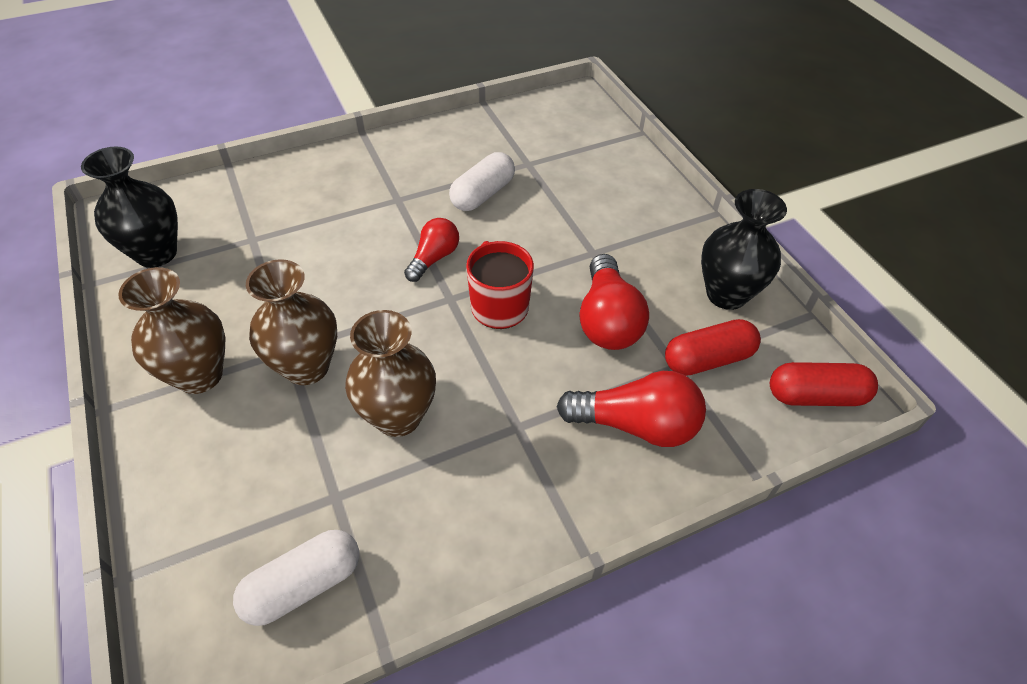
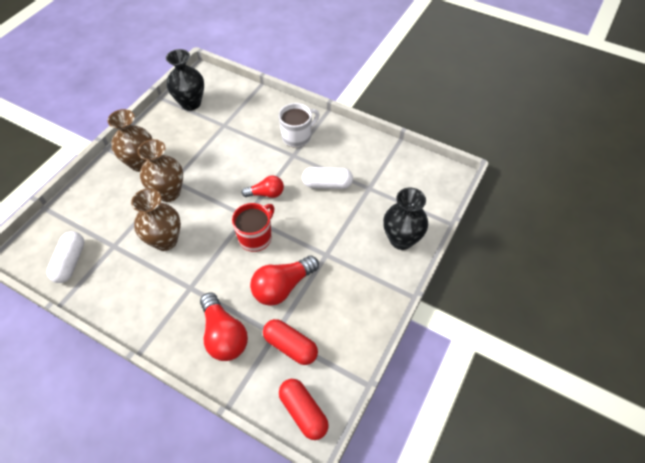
camera: 55 degrees right, 5 degrees up
(303, 585) = (70, 262): white capsule -> white capsule turned 75 degrees clockwise
(371, 179) = (297, 137): none -> white mug
(726, 294) = (346, 332): black vase -> black vase (401, 239)

